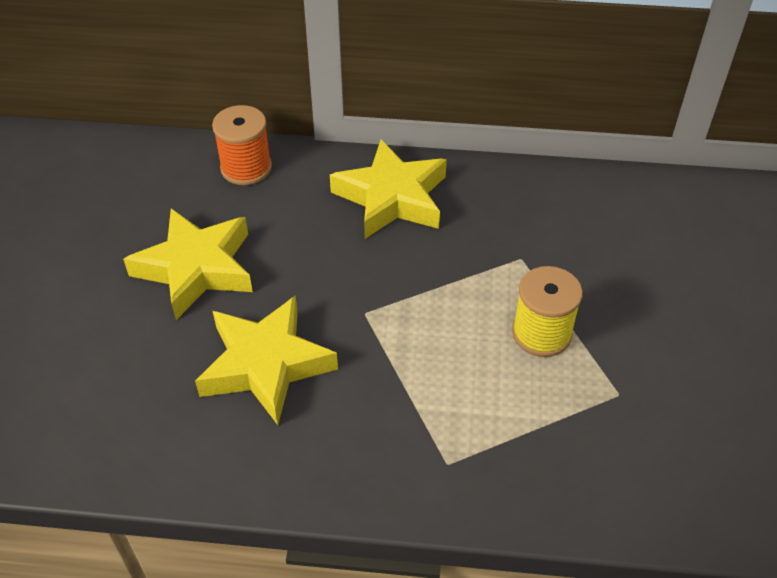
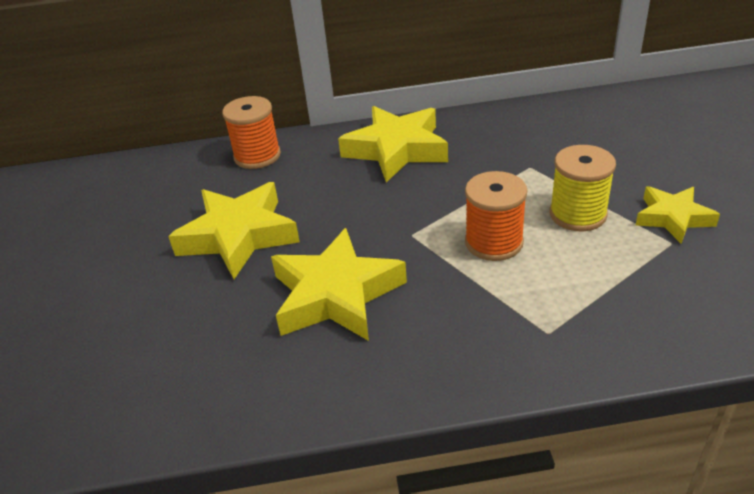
camera: 10 degrees left, 10 degrees down
(441, 345) = (494, 242): none -> orange spool
(636, 364) = (673, 218): none -> yellow star

